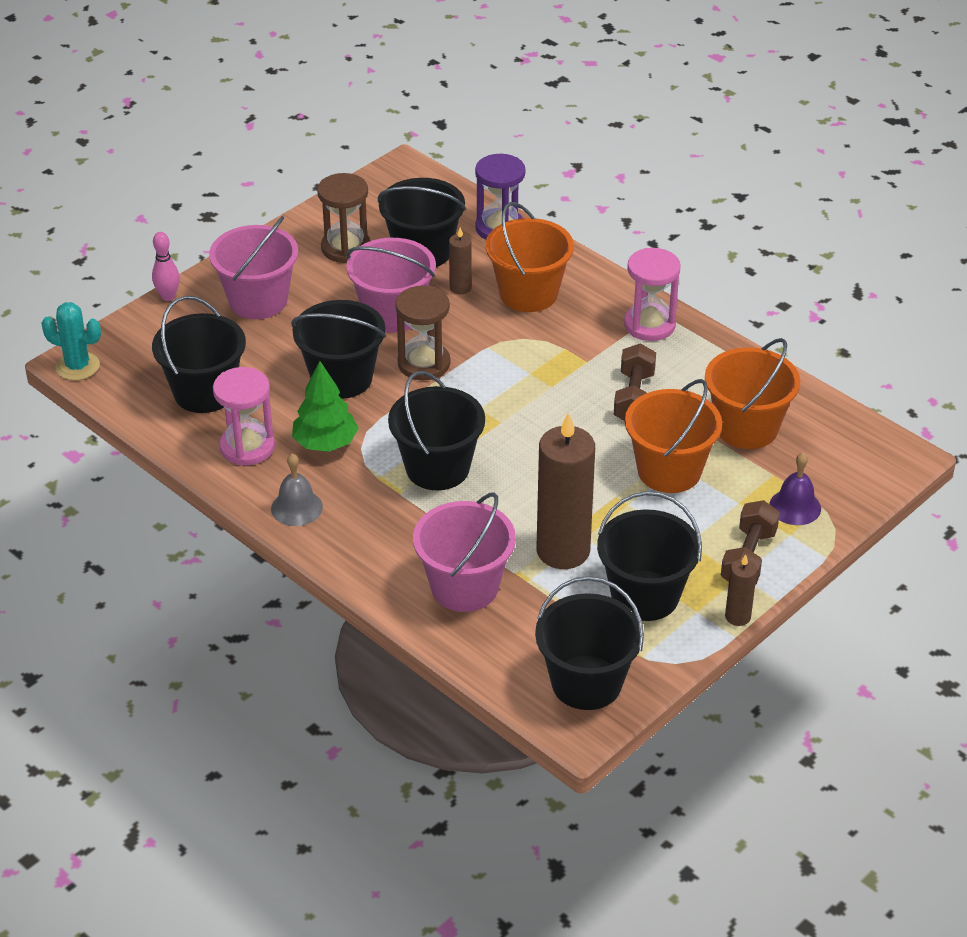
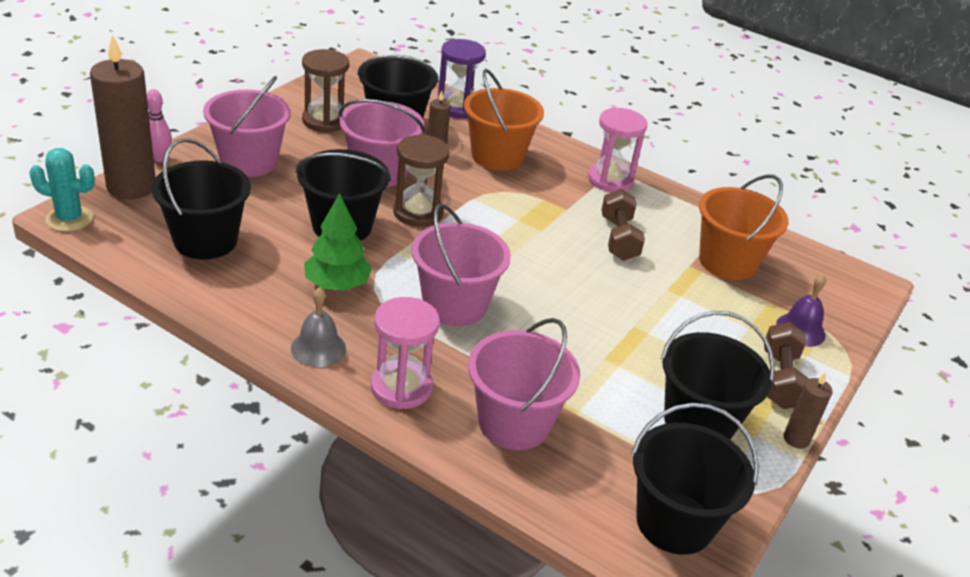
camera: 15 degrees left, 5 degrees down
(247, 447) = (256, 290): pink hourglass -> pink hourglass (401, 387)
(437, 468) = (455, 305): black bucket -> pink bucket
(563, 551) = (602, 381): brown candle -> brown candle (131, 187)
(669, 471) = (674, 301): orange bucket -> none

